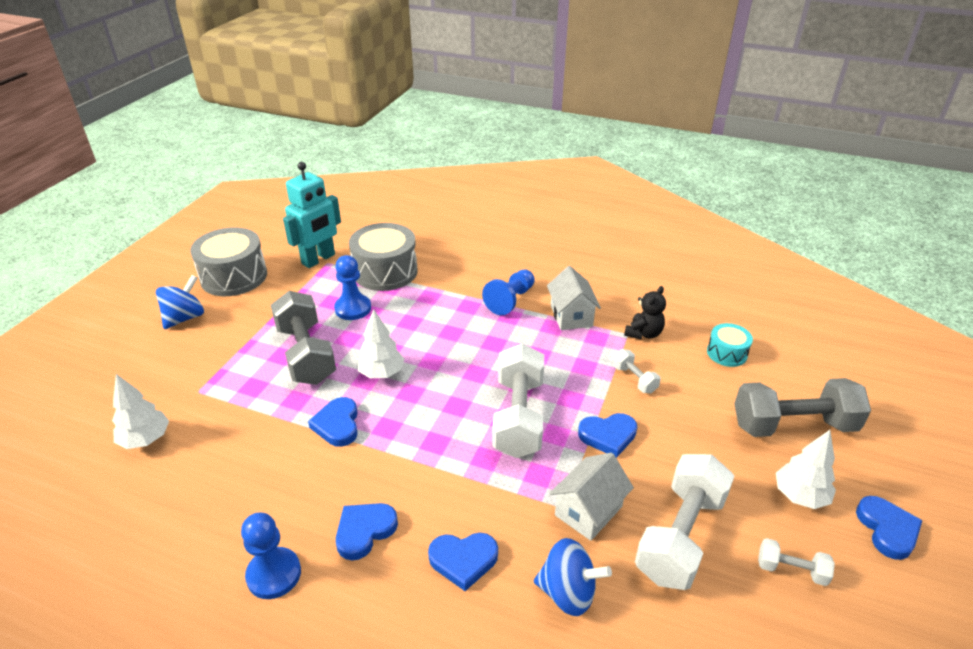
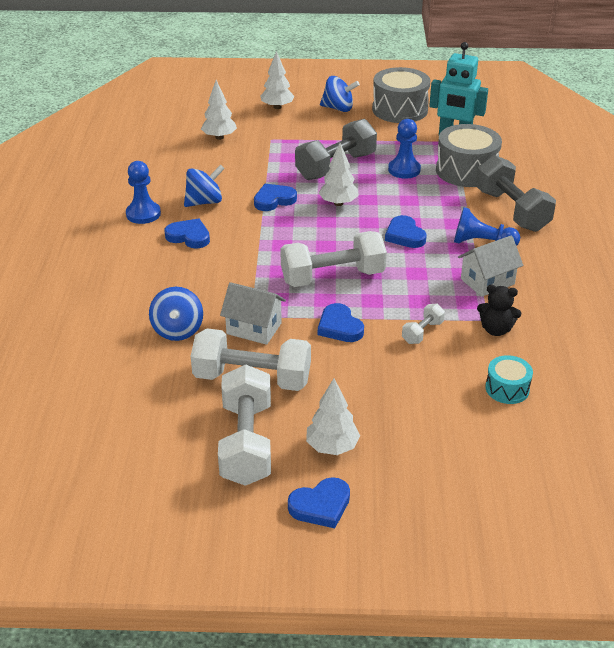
camera: 70 degrees right, 0 degrees up
(127, 366) = (277, 107): none -> white tree
(293, 494) = (204, 202): none -> blue spinning top
(463, 560) = (184, 281): blue heart -> blue heart (404, 235)
(791, 570) = (246, 443): white dumbbell -> white dumbbell, size x2.13
(793, 425) = (425, 441): grey dumbbell -> grey dumbbell (511, 210)

